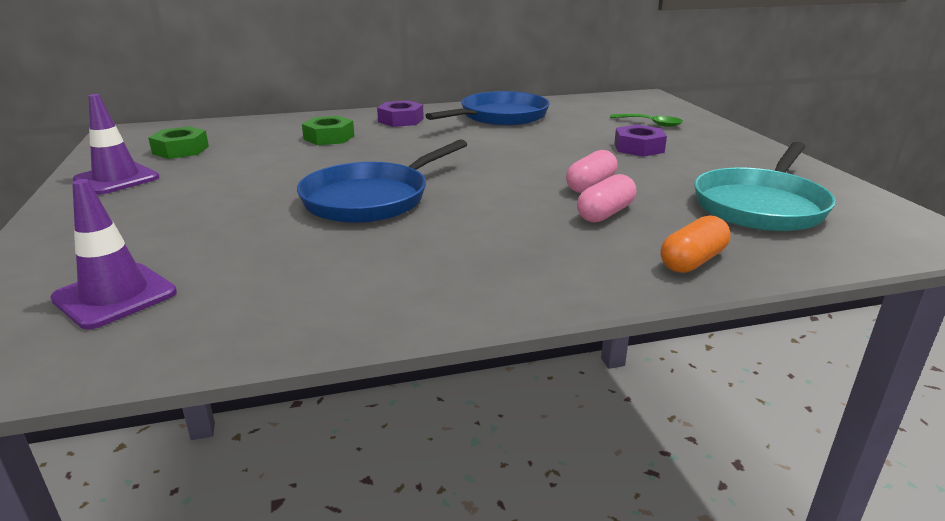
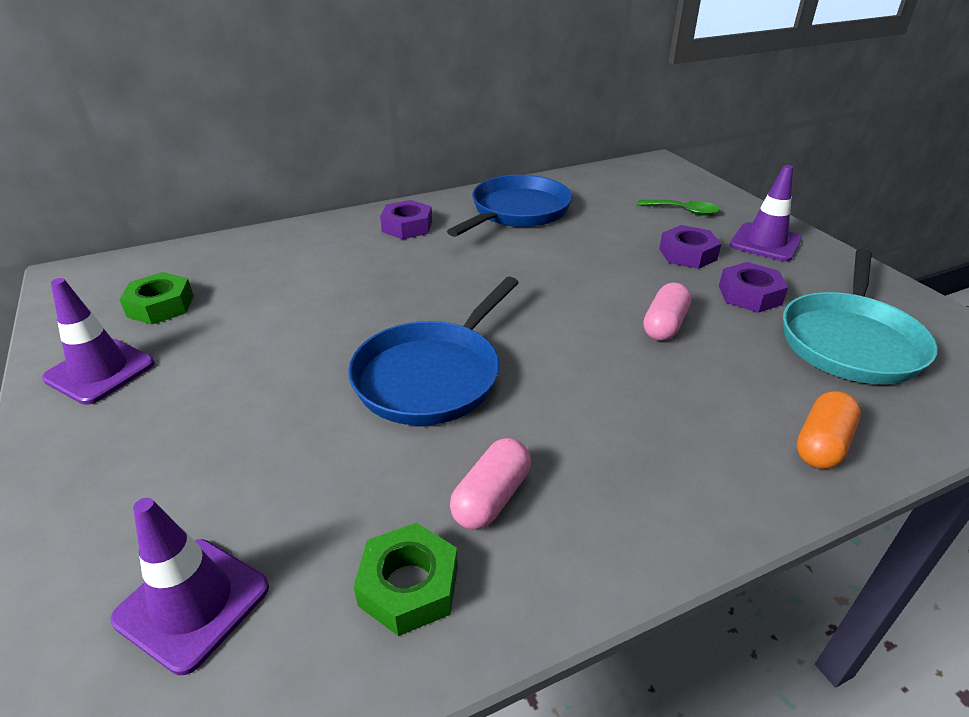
camera: 10 degrees left, 10 degrees up
(329, 137) = (335, 266): green nut -> green nut (409, 586)
(605, 213) = (700, 372): pink capsule -> pink capsule (491, 497)
(682, 174) = (749, 295): none -> purple nut
(717, 145) = (765, 242): none -> purple traffic cone

